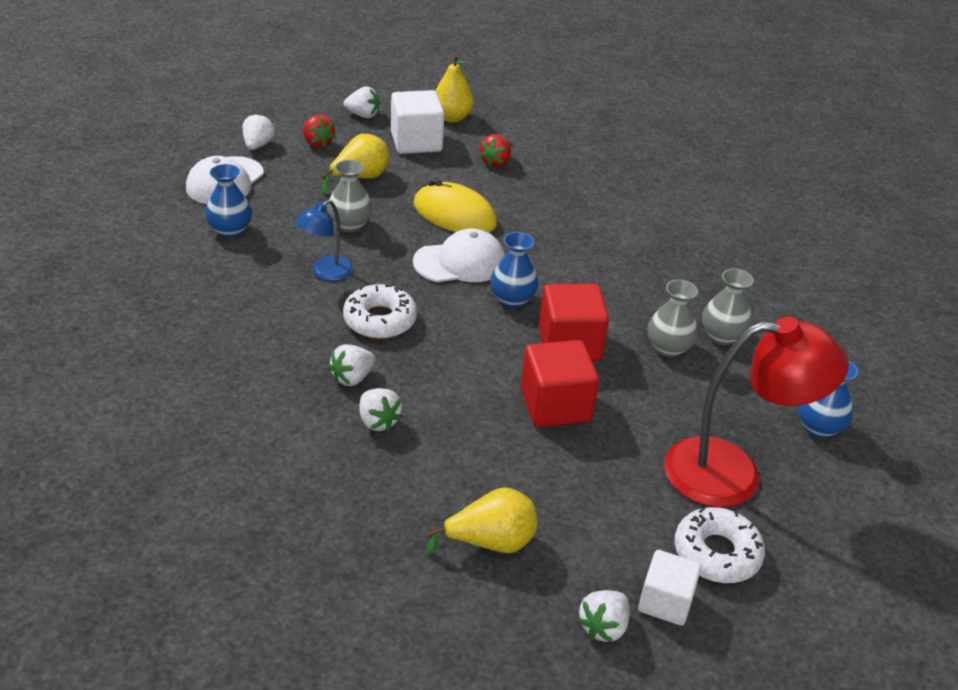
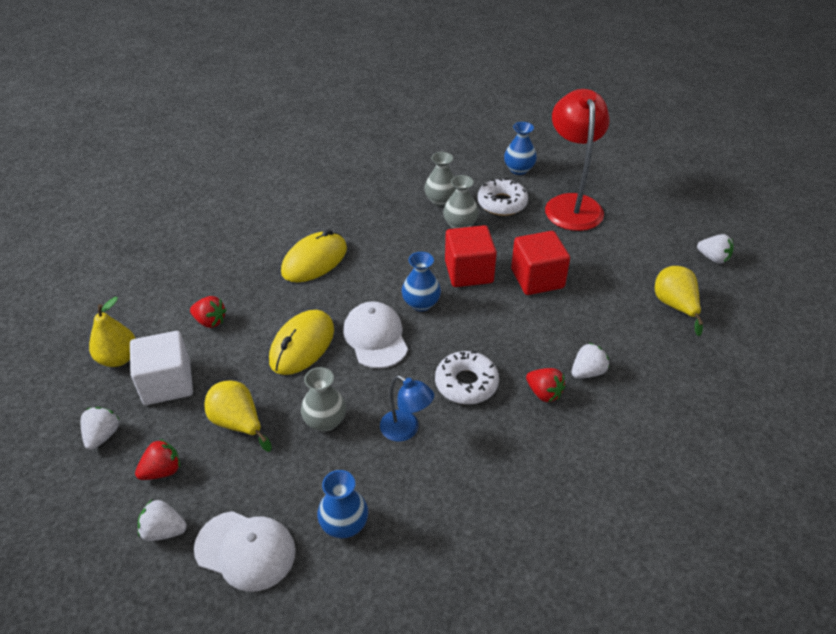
camera: 90 degrees left, 5 degrees up
(352, 378) = (544, 393): white strawberry -> red strawberry
(589, 227) = (314, 261): none -> yellow mouse
(665, 602) = (683, 234): white cube -> none
(716, 553) = (638, 214): white donut -> white donut (502, 203)

